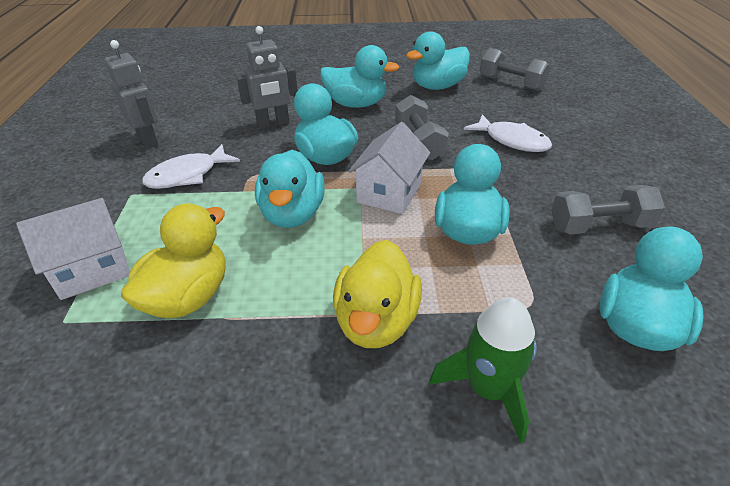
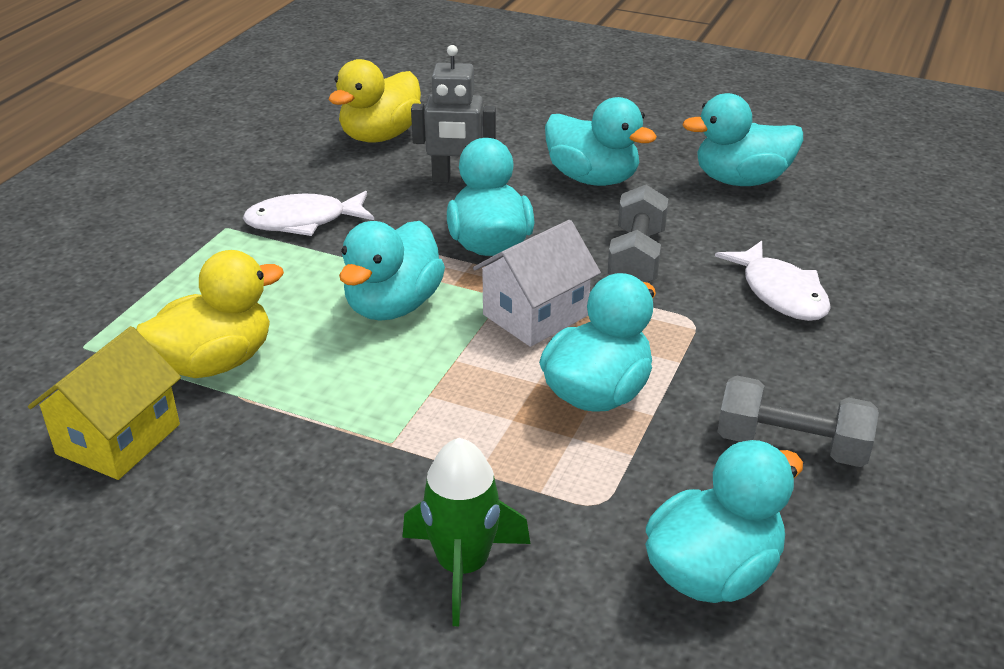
camera: 25 degrees right, 5 degrees down
(92, 269) = (138, 302): white house -> none
(144, 392) = (118, 439): none -> yellow house
(148, 140) = (286, 162): grey robot -> none
(376, 321) = (396, 456): yellow duck -> yellow duck (380, 136)
(511, 83) = (870, 203): grey dumbbell -> none

